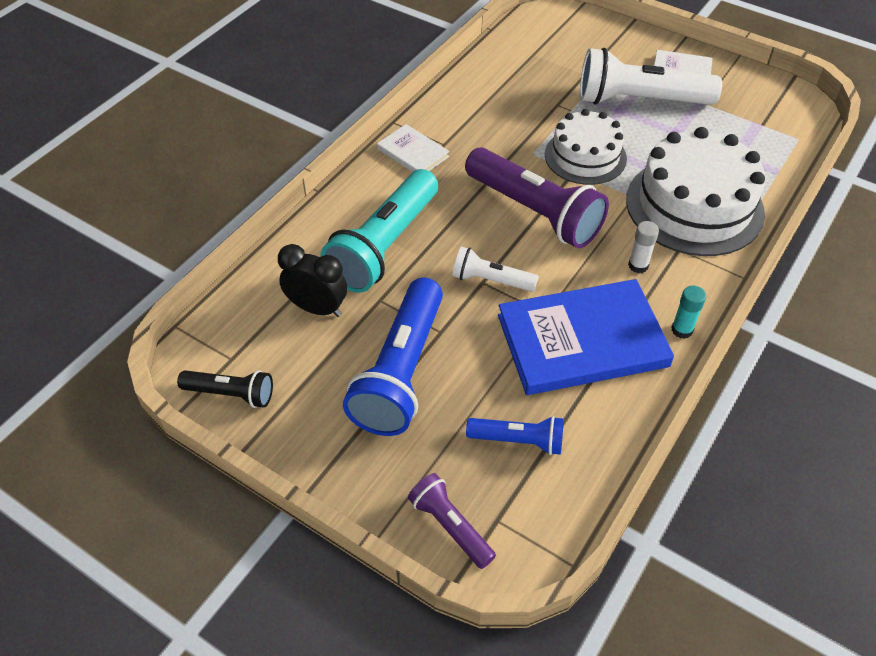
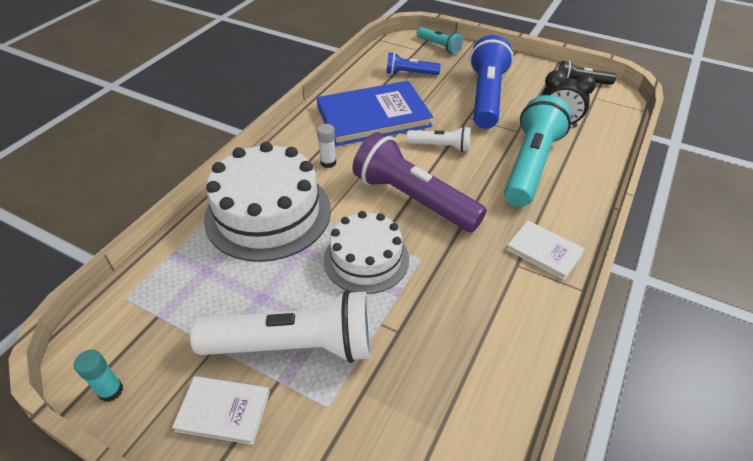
camera: 175 degrees right, 5 degrees down
(450, 526) = (439, 46): purple flashlight -> turquoise flashlight
(682, 330) = (305, 125): turquoise glue stick -> turquoise glue stick (111, 391)

